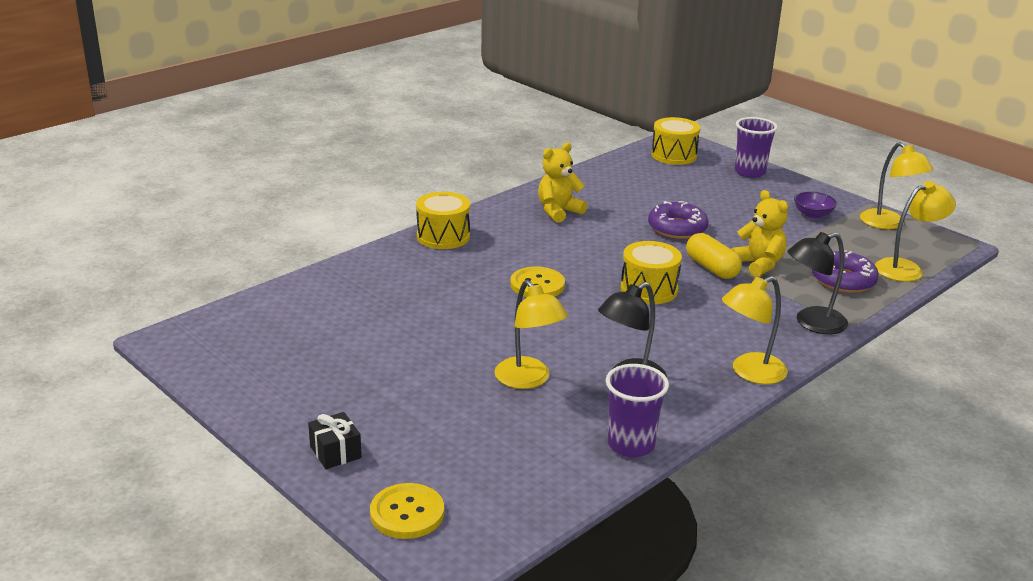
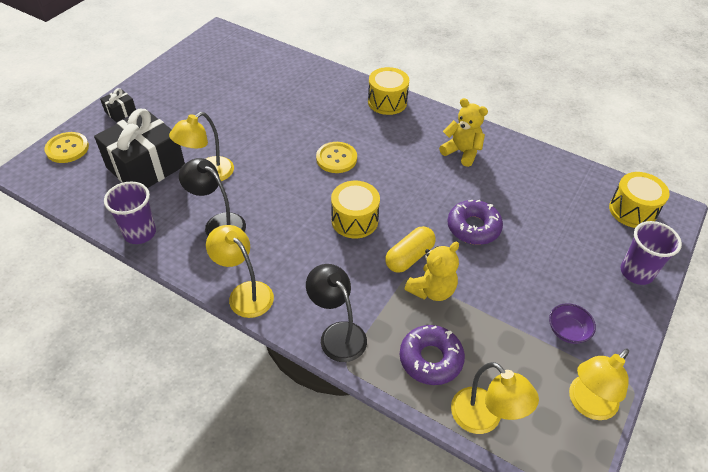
camera: 75 degrees right, 20 degrees up
(490, 433) = (146, 167): none -> black gift

